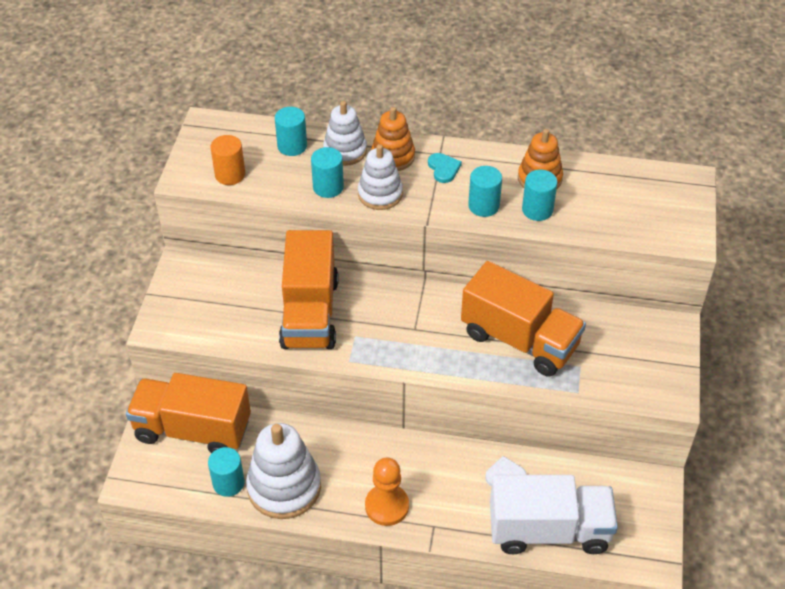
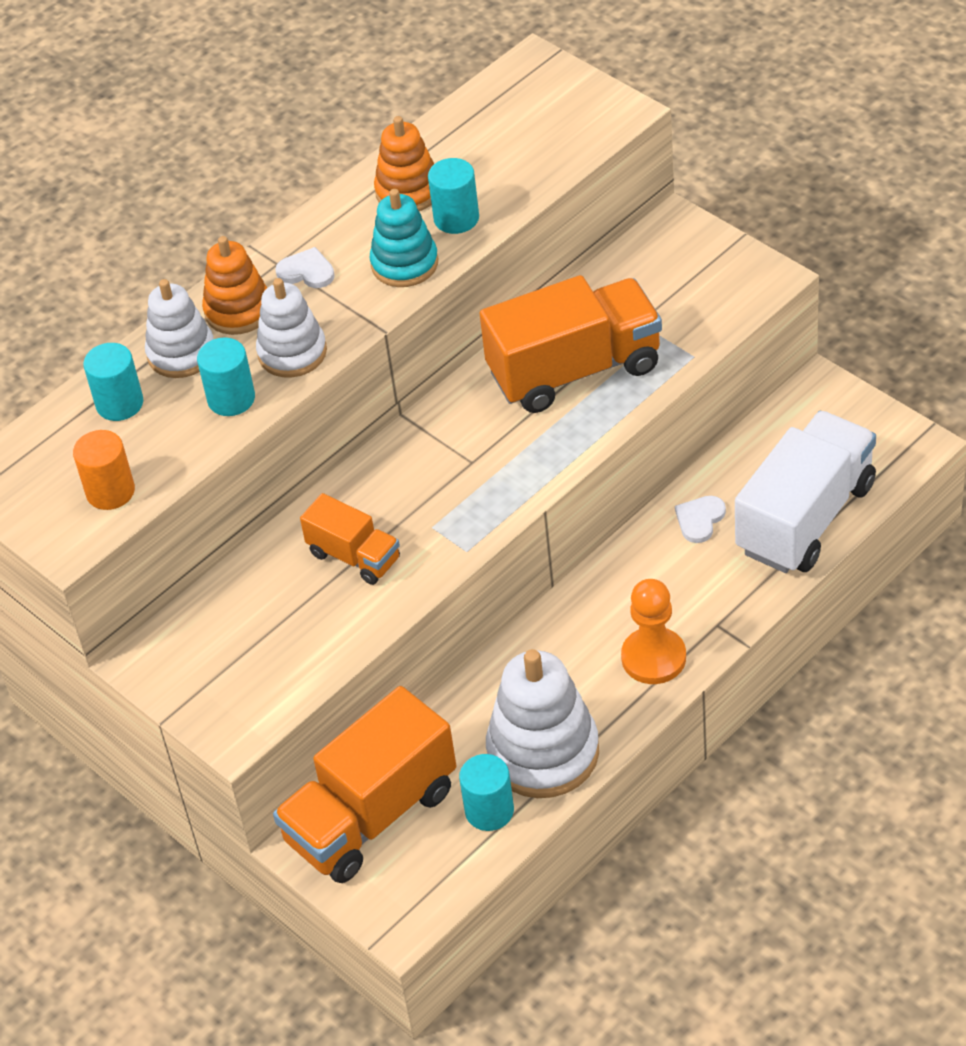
camera: 50 degrees left, 0 degrees up
(310, 313) = (354, 556): orange truck -> orange truck, size x0.54
(443, 169) = (306, 271): turquoise heart -> white heart
(483, 206) = (404, 264): turquoise cylinder -> turquoise stacking toy

